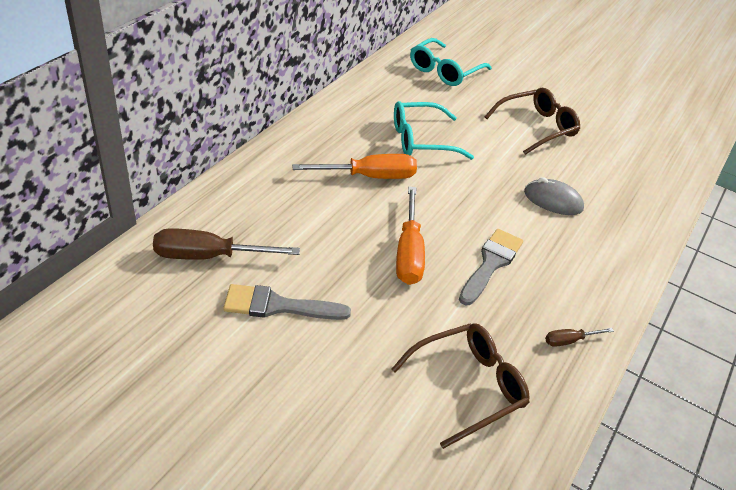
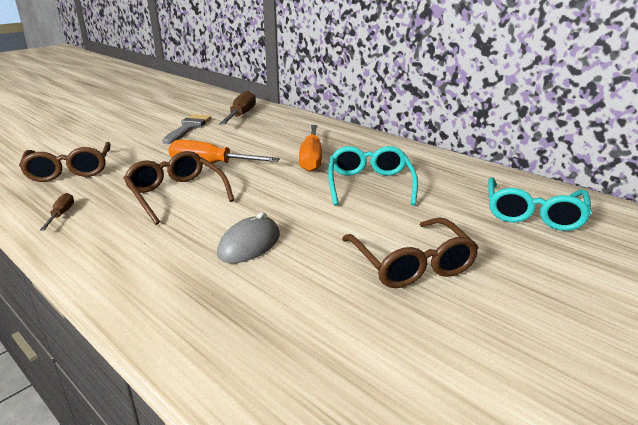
camera: 105 degrees right, 15 degrees down
(444, 71) = (533, 214): turquoise glasses -> turquoise glasses turned 120 degrees counterclockwise
(491, 264) = (176, 194): grey brush -> brown glasses

